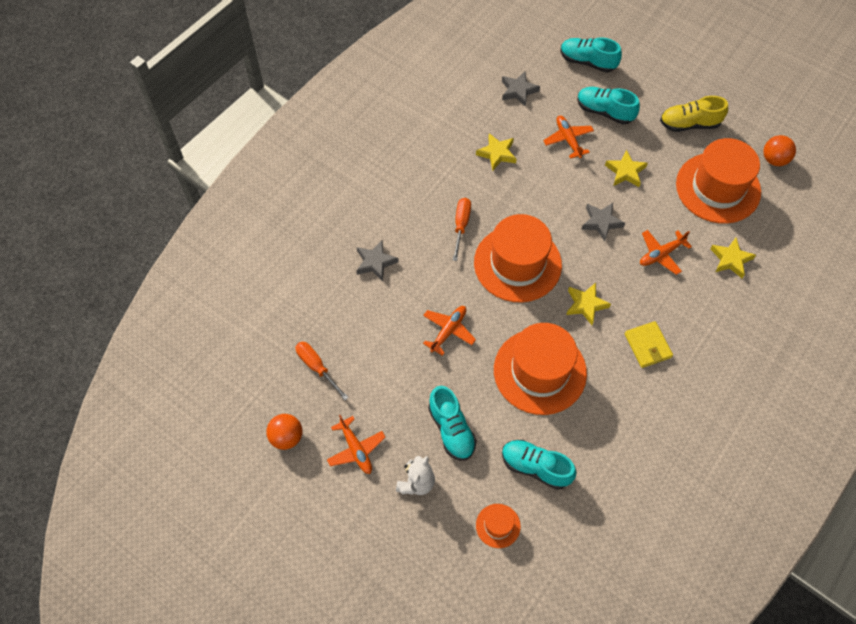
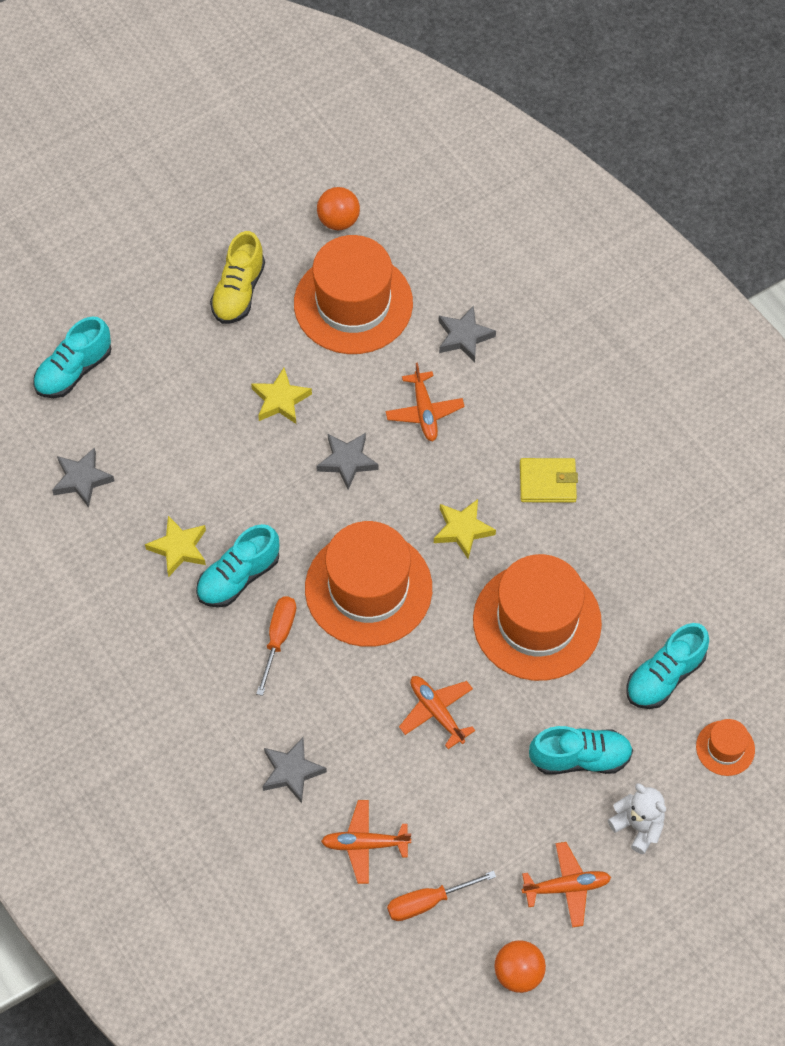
camera: 70 degrees left, 0 degrees up
(461, 225) = (278, 638): orange screwdriver -> orange screwdriver turned 75 degrees clockwise
(568, 139) = (196, 448): orange plane -> orange plane (365, 844)
(604, 111) = (170, 384): turquoise shoe -> turquoise shoe (238, 577)
(730, 259) = (464, 337): yellow star -> grey star

